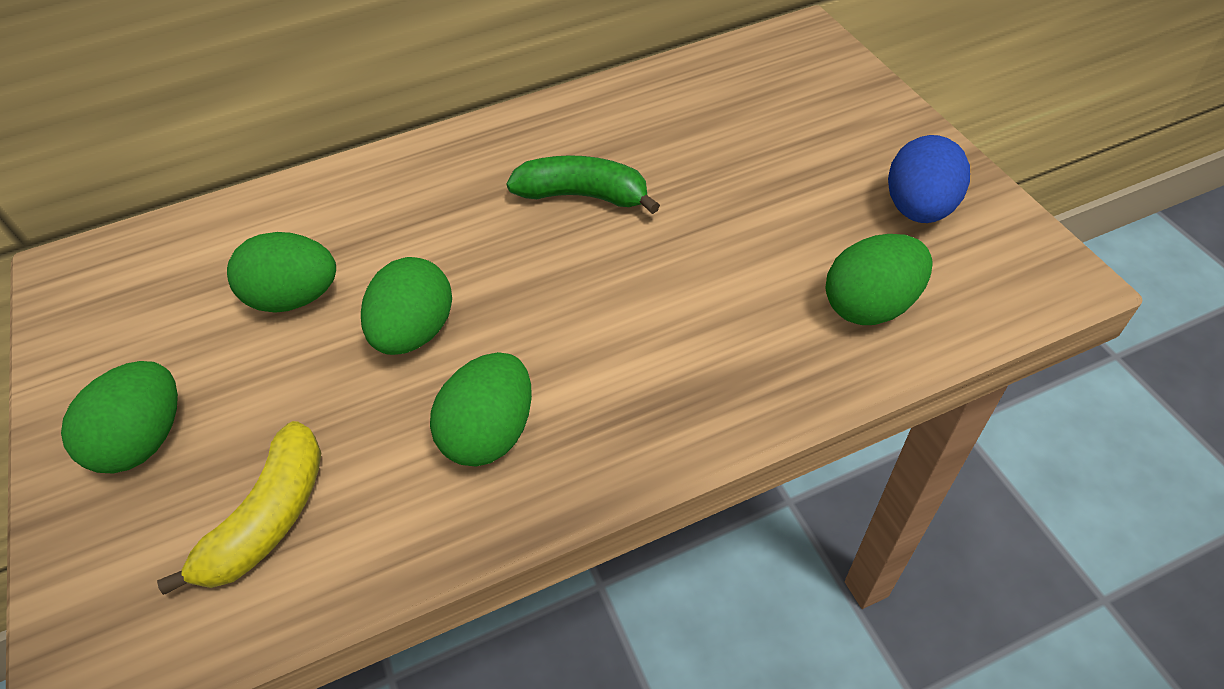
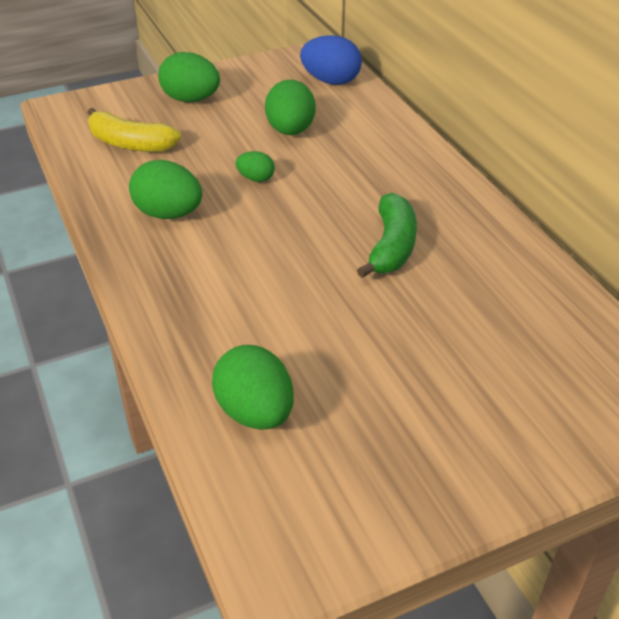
camera: 85 degrees right, 10 degrees down
(416, 332) = (256, 178): green egg -> green egg, size x0.54
(919, 208) = (381, 467): blue egg -> blue egg (331, 81)

